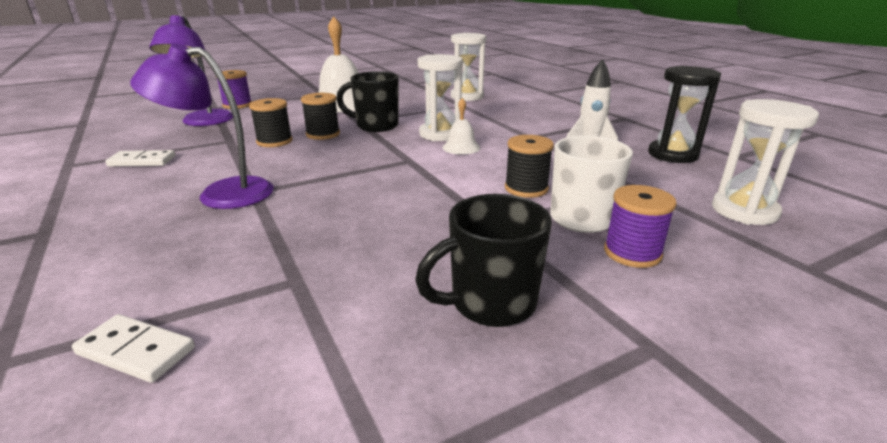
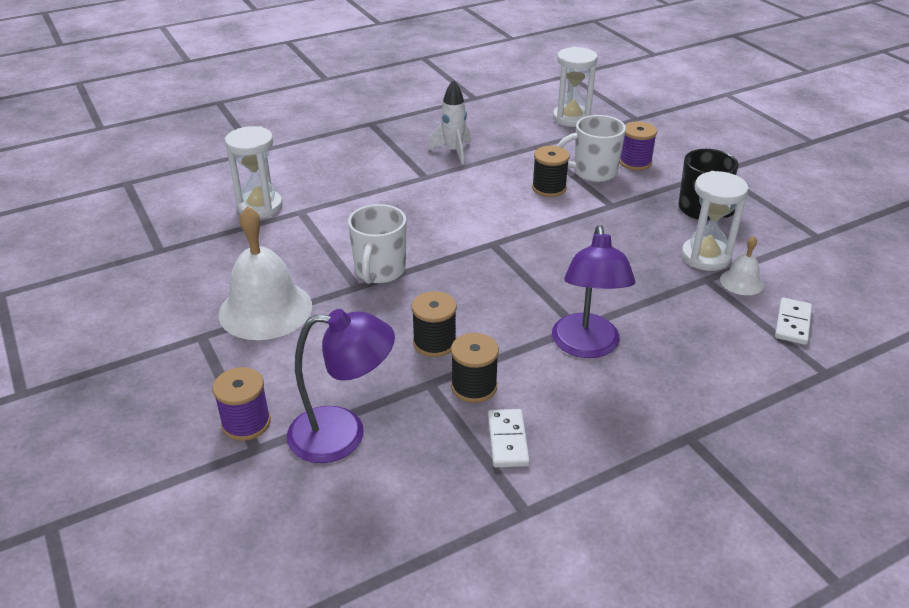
camera: 90 degrees left, 10 degrees up
(323, 134) = (409, 308): black spool -> black spool (474, 386)
(375, 126) = (379, 271): black mug -> white mug
(440, 134) = (414, 227): white hourglass -> white hourglass (705, 257)
(461, 147) = (456, 215): white bell -> white bell (741, 282)
(672, 155) = (472, 120): black hourglass -> none

